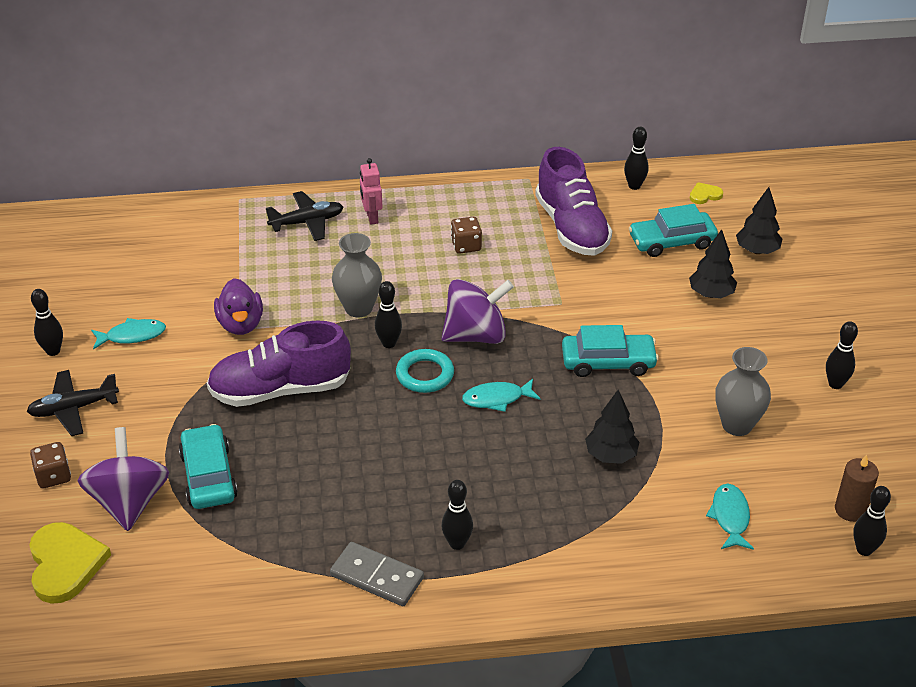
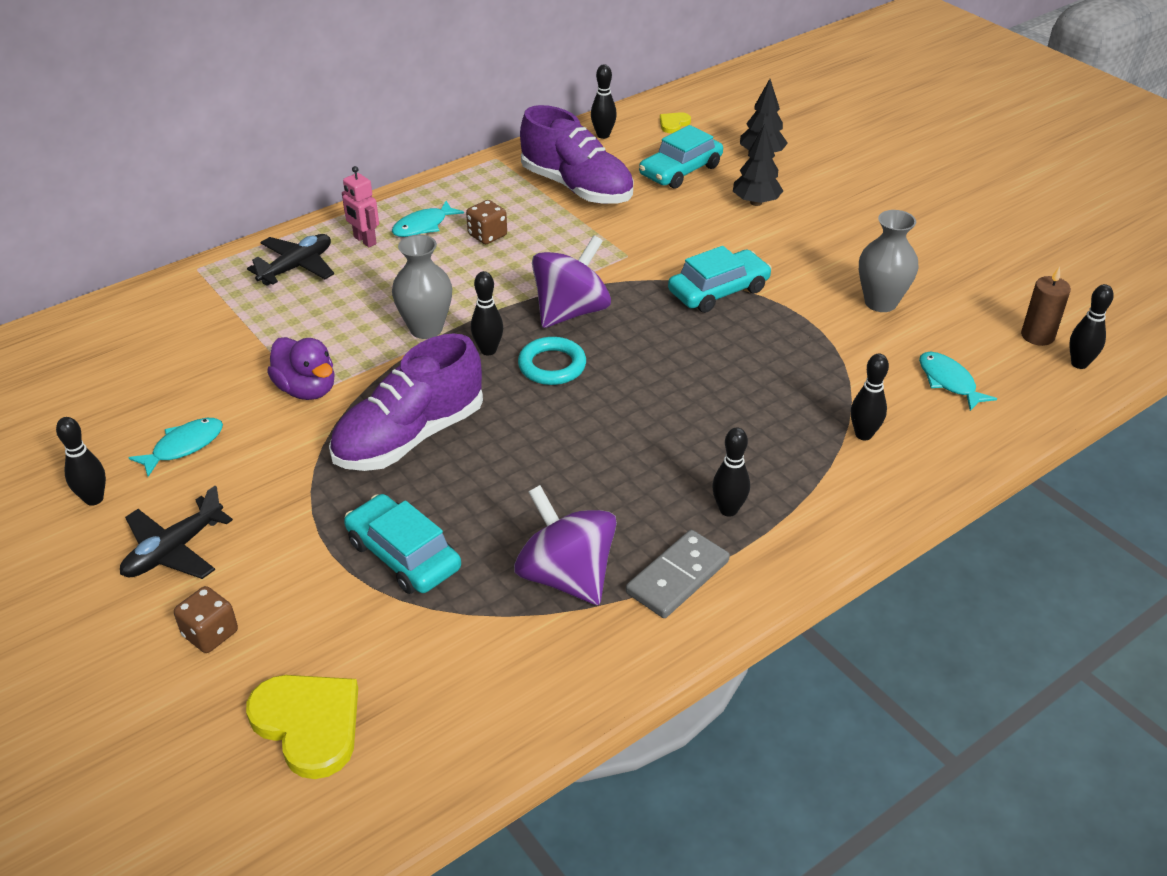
camera: 30 degrees left, 0 degrees up
(129, 502) = (331, 622): purple spinning top -> purple spinning top (566, 576)
(377, 577) = (678, 577): grey domino -> grey domino turned 45 degrees counterclockwise
(497, 399) = (644, 361): turquoise fish -> turquoise fish (423, 226)
(611, 455) = (797, 370): black tree -> none
(835, 384) = (928, 239): black bowling pin -> black bowling pin (863, 434)

